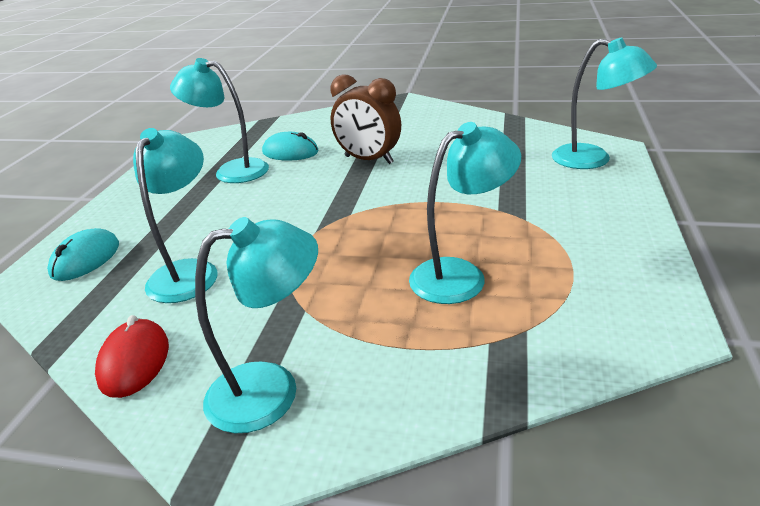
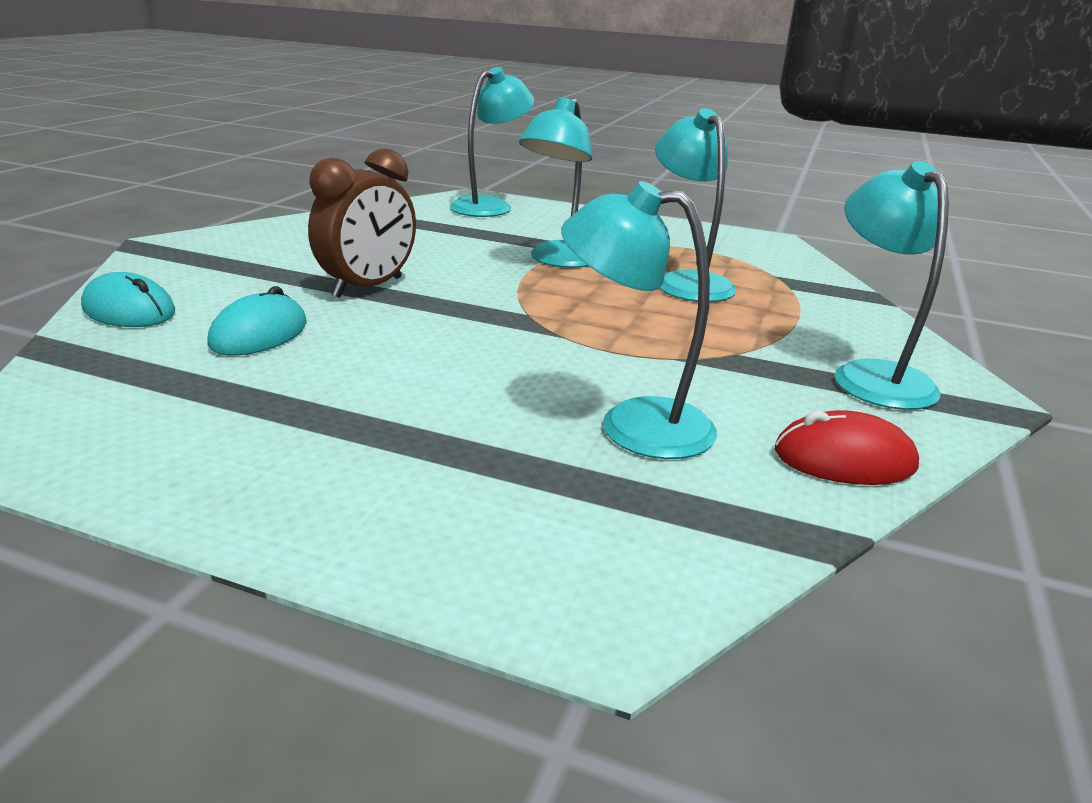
camera: 85 degrees left, 5 degrees down
(86, 259) = (546, 538): turquoise mouse -> turquoise mouse (129, 310)
(232, 171) = (277, 386): turquoise lamp -> turquoise lamp (559, 261)

